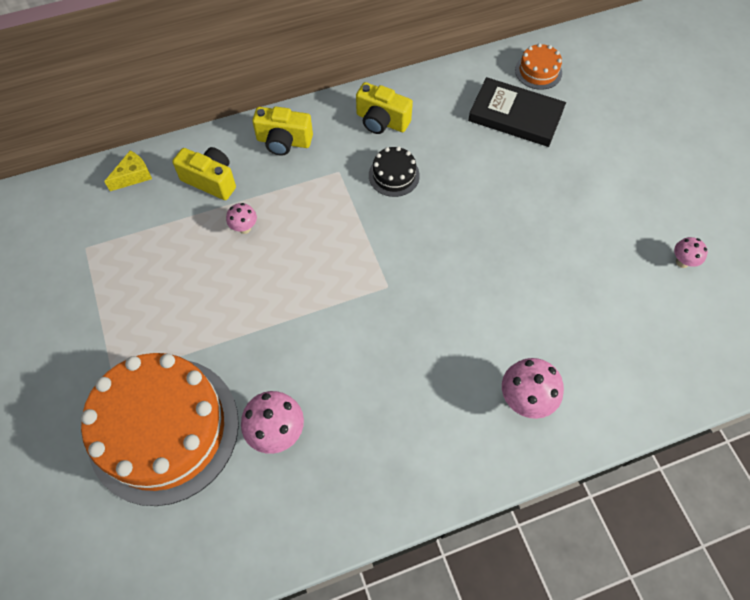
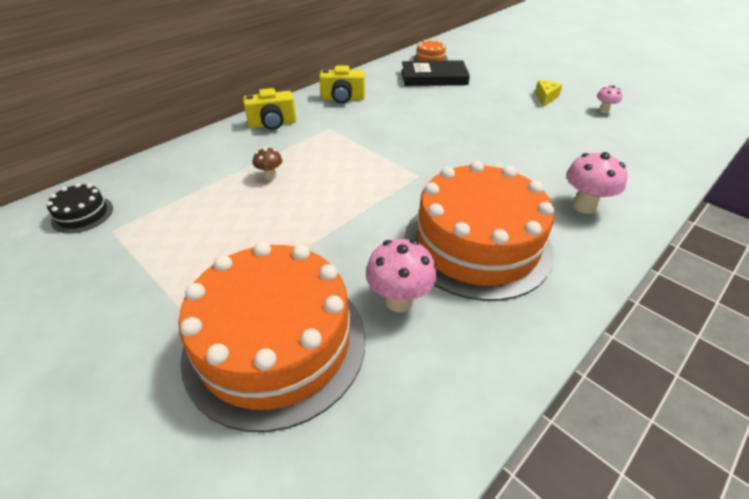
camera: 25 degrees left, 20 degrees down
(133, 176) = (143, 173): yellow cheese -> yellow cheese (545, 98)
(211, 180) = (221, 158): yellow camera -> none
(244, 228) = (270, 176): pink mushroom -> brown mushroom
(383, 401) = (477, 244): none -> orange cake
(394, 175) = (373, 120): black cake -> black cake (82, 214)

